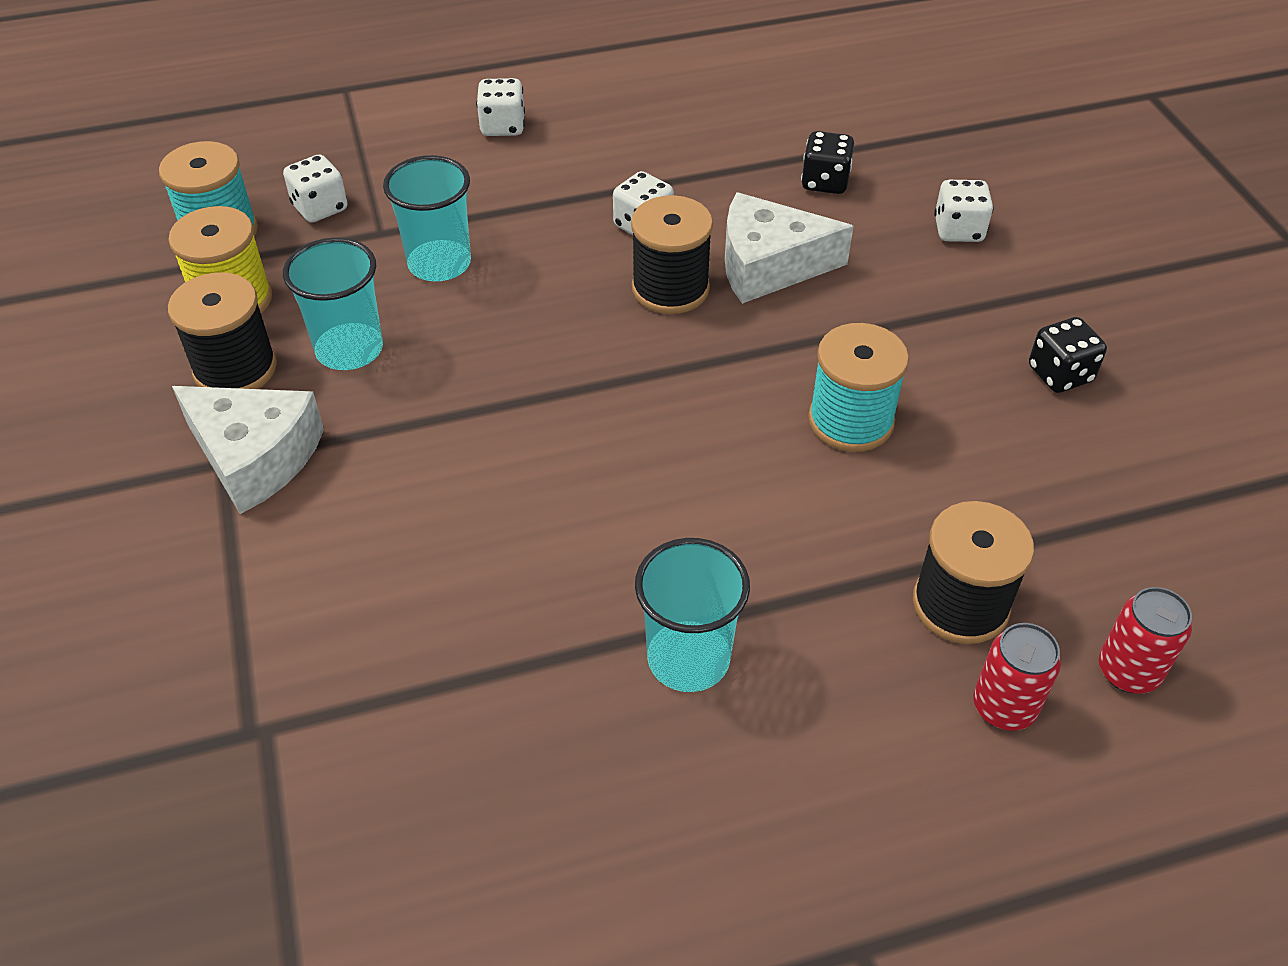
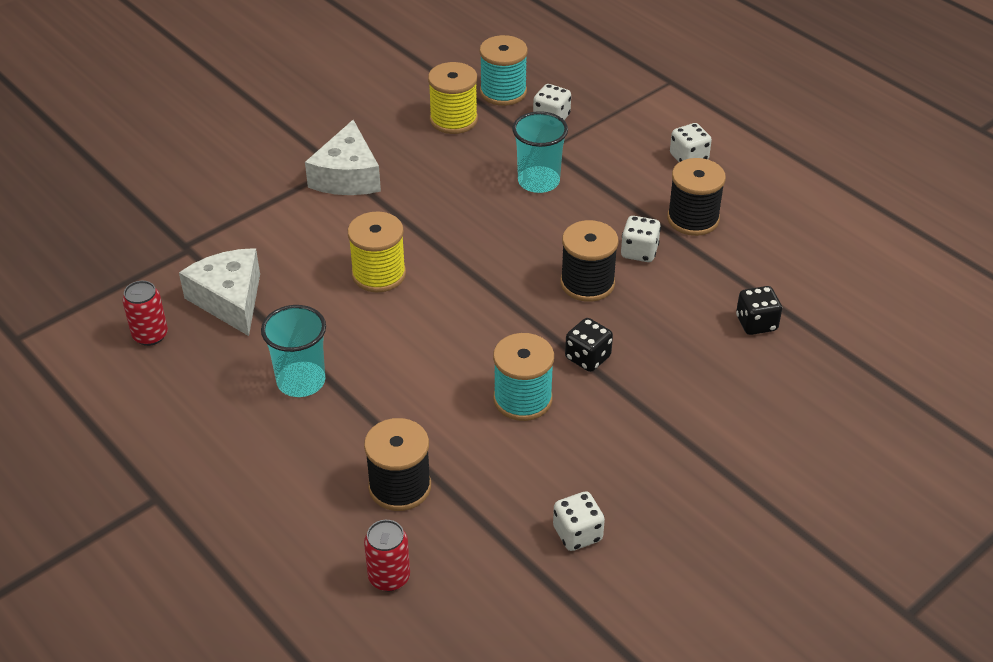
camera: 65 degrees right, 5 degrees down
(235, 368) = (403, 143): black spool -> black spool (693, 219)
(349, 349) = (445, 176): turquoise cup -> none
(509, 490) = (379, 274): none -> yellow spool
(769, 265) = (643, 321): white cheese -> white cheese (229, 300)
(958, 230) = (757, 407): white dice -> white dice (577, 534)
(1004, 707) = (333, 523): red can -> red can (150, 335)
(1060, 374) = (637, 495): black dice -> black dice (587, 358)

